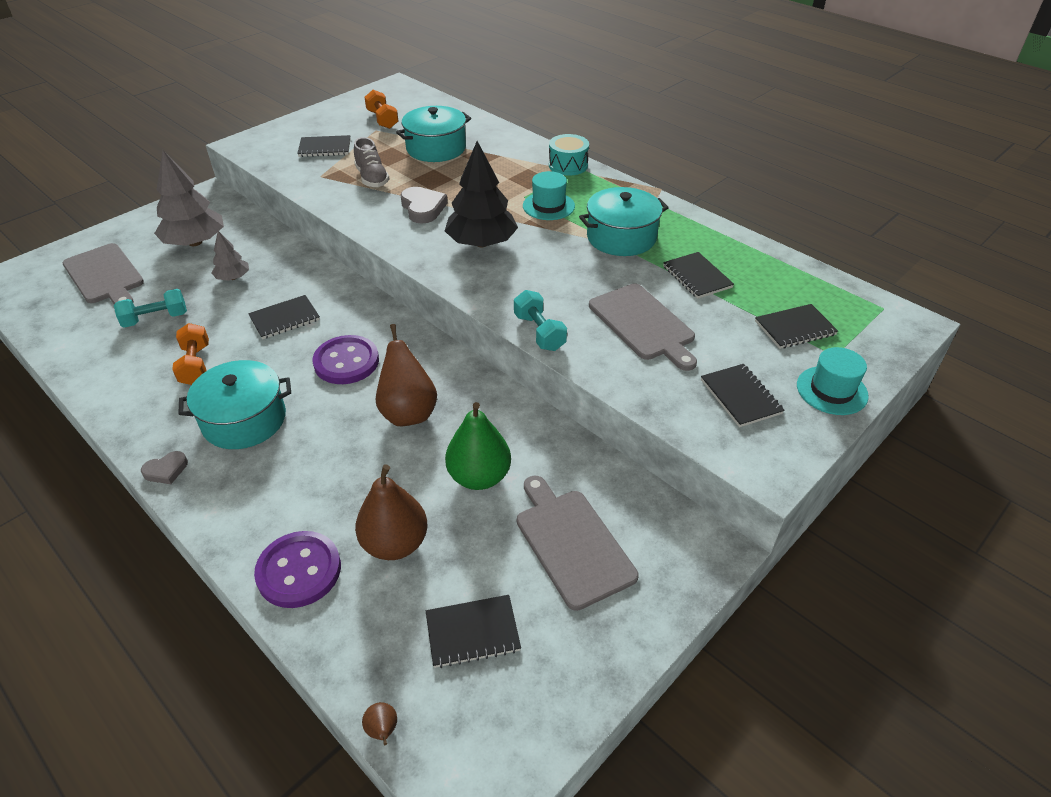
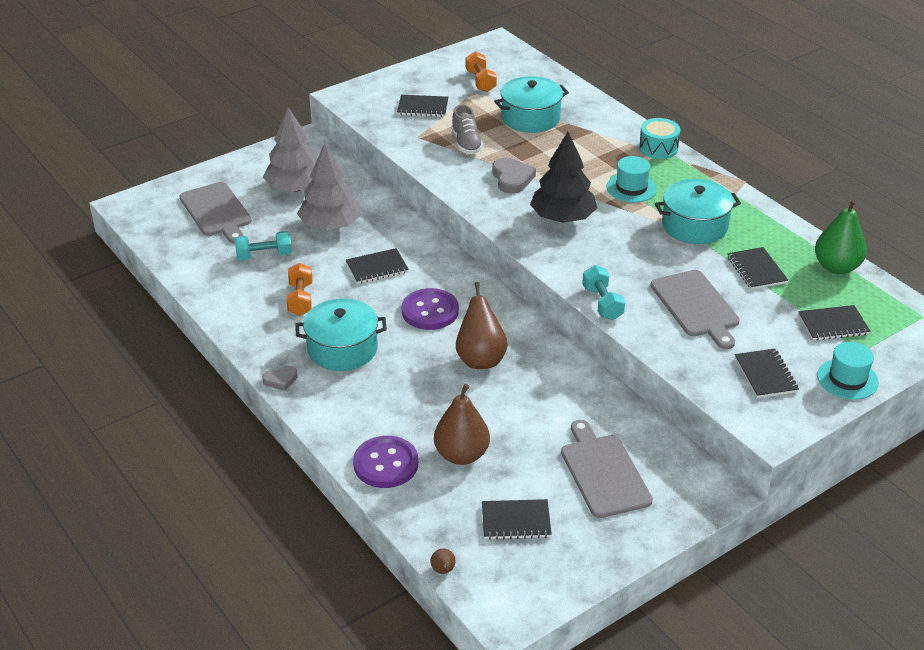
camera: 10 degrees right, 5 degrees down
(233, 277) = (330, 225): grey tree -> grey tree, size x1.91
(479, 477) = (535, 415): green pear -> green pear (836, 267)

